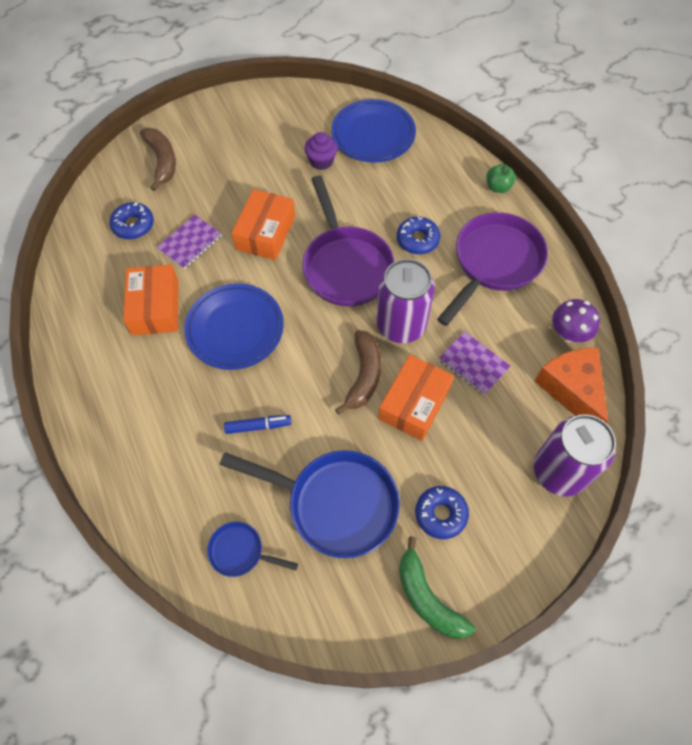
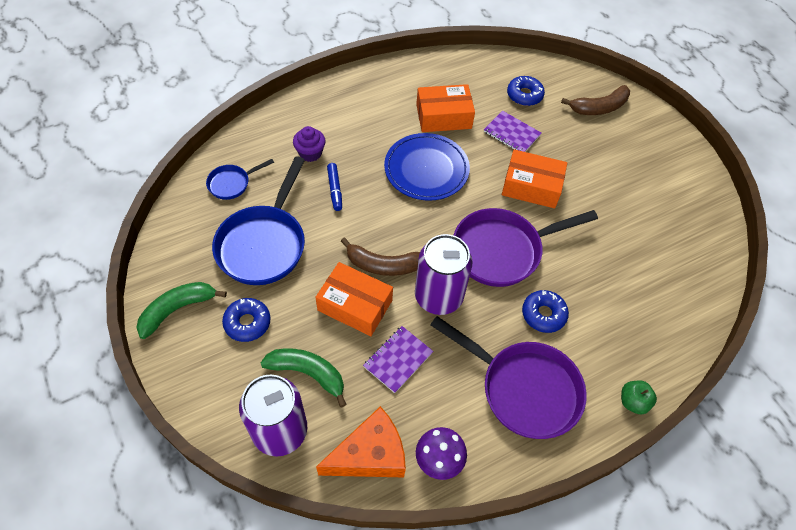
camera: 85 degrees right, 5 degrees down
(240, 552) = (232, 183): blue pan -> blue pan turned 135 degrees counterclockwise
(321, 161) = (629, 229): purple cupcake -> purple cupcake (310, 153)
(373, 134) = (679, 275): blue plate -> none
(495, 447) = (308, 373): none -> green banana

